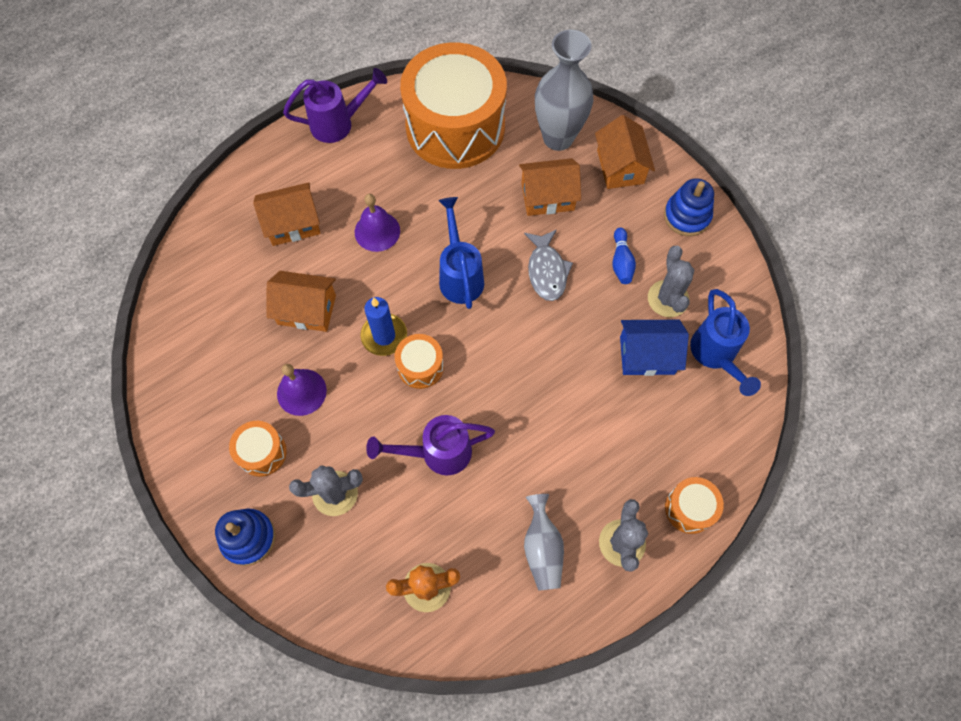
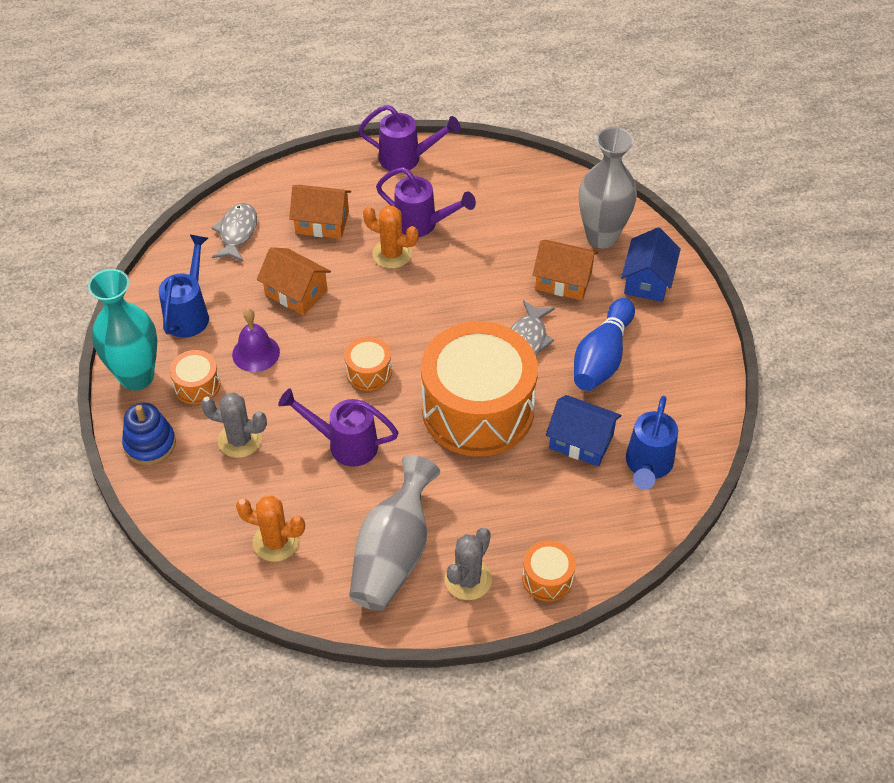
camera: 25 degrees right, 15 degrees down
(196, 469) = (137, 377): none -> turquoise vase
(214, 267) = (237, 232): none -> grey fish
(377, 231) = (392, 254): purple bell -> orange cactus
(384, 336) = (351, 337): blue candle -> none
(389, 188) = (422, 224): none -> purple watering can
(455, 127) = (510, 196): orange drum -> orange drum (478, 409)
(460, 275) = (445, 314): blue watering can -> blue watering can (189, 313)
(542, 548) = (393, 554): grey vase -> grey vase, size x1.73
(620, 167) = (648, 280): orange house -> blue house
(621, 262) = (602, 357): blue bowling pin -> blue bowling pin, size x1.94
(668, 299) = (629, 403): grey cactus -> none
(687, 216) = (688, 343): blue stacking toy -> none

